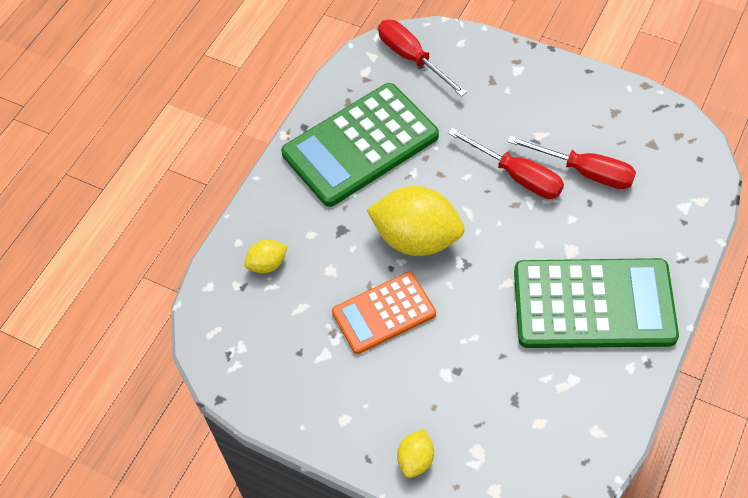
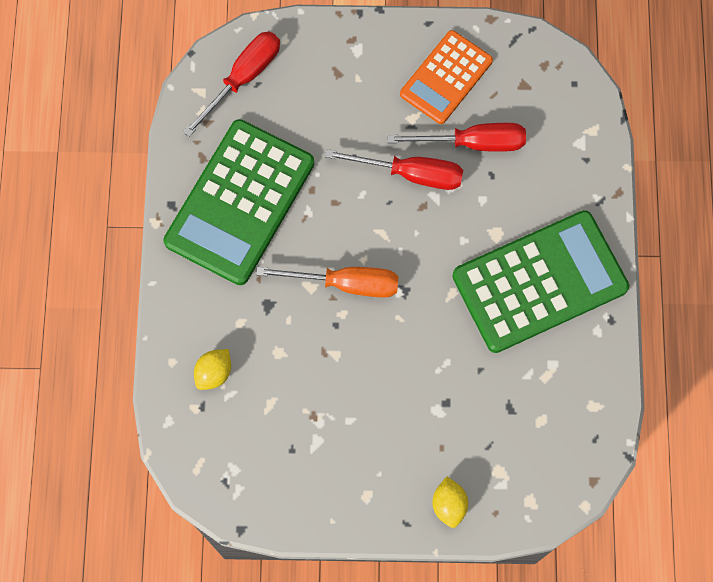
camera: 30 degrees left, 15 degrees up
(384, 313) = (352, 375): orange calculator -> orange calculator (446, 77)
(412, 58) = (243, 78): red screwdriver -> red screwdriver turned 105 degrees clockwise
(416, 239) = (346, 283): yellow lemon -> orange screwdriver

